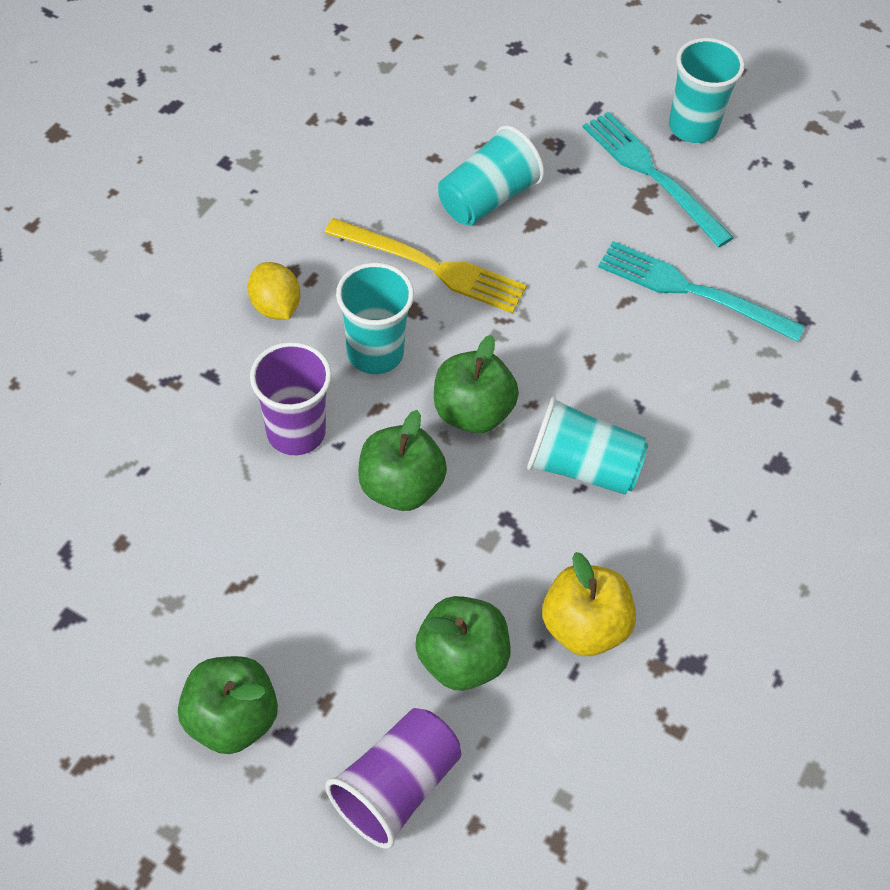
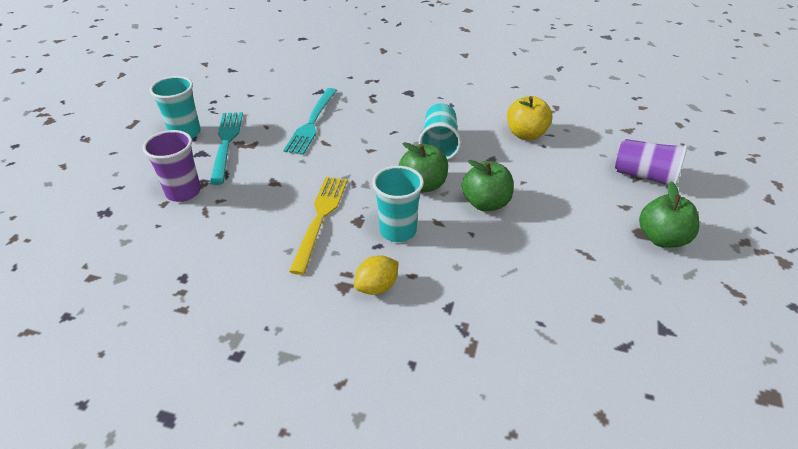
camera: 100 degrees left, 15 degrees down
(296, 432) = (472, 253): purple cup -> purple cup (183, 192)
(461, 659) = (568, 167): green apple -> none
(487, 198) = (255, 204): turquoise cup -> none
(652, 174) = (226, 143): turquoise fork -> turquoise fork turned 135 degrees clockwise

